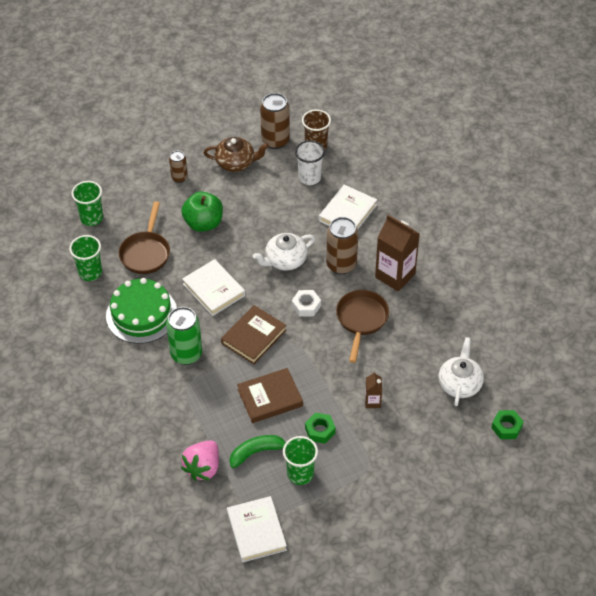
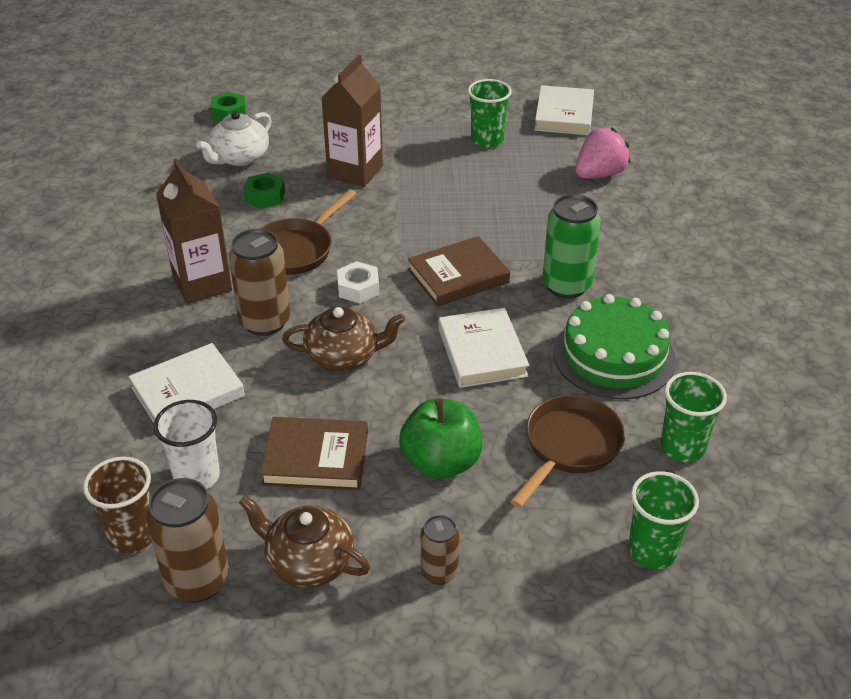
camera: 155 degrees left, 10 degrees down
(257, 452) = (526, 169): green banana -> none
(270, 398) = (478, 210): brown book -> brown book (315, 458)
(285, 260) = (343, 356): white teapot -> brown teapot
(320, 430) = (438, 166): green nut -> green nut (265, 196)
(372, 401) = (355, 172): brown carton -> brown carton, size x2.06

